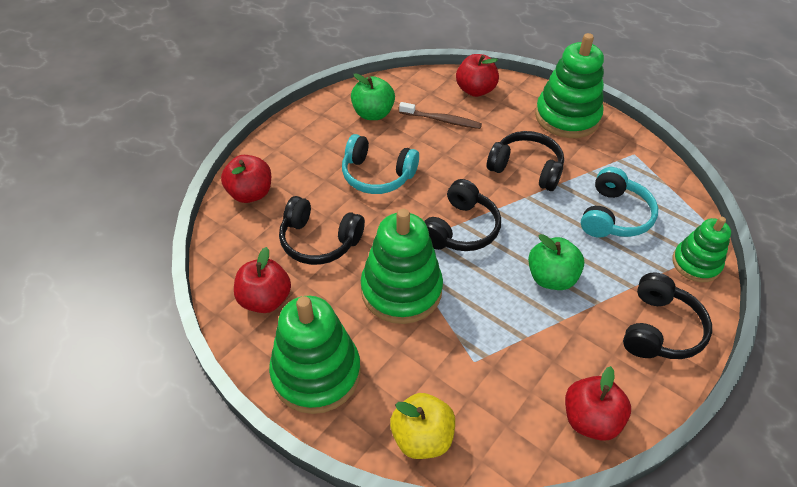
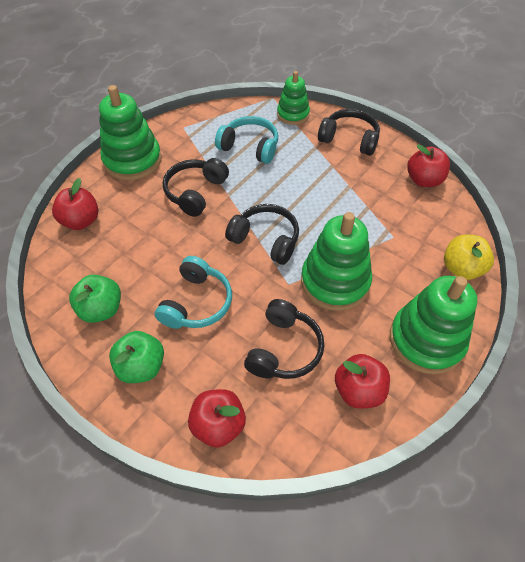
camera: 90 degrees left, 5 degrees up
(442, 120) = (122, 249): brown toothbrush -> none
(551, 278) = (312, 188): green apple -> green apple (141, 367)

